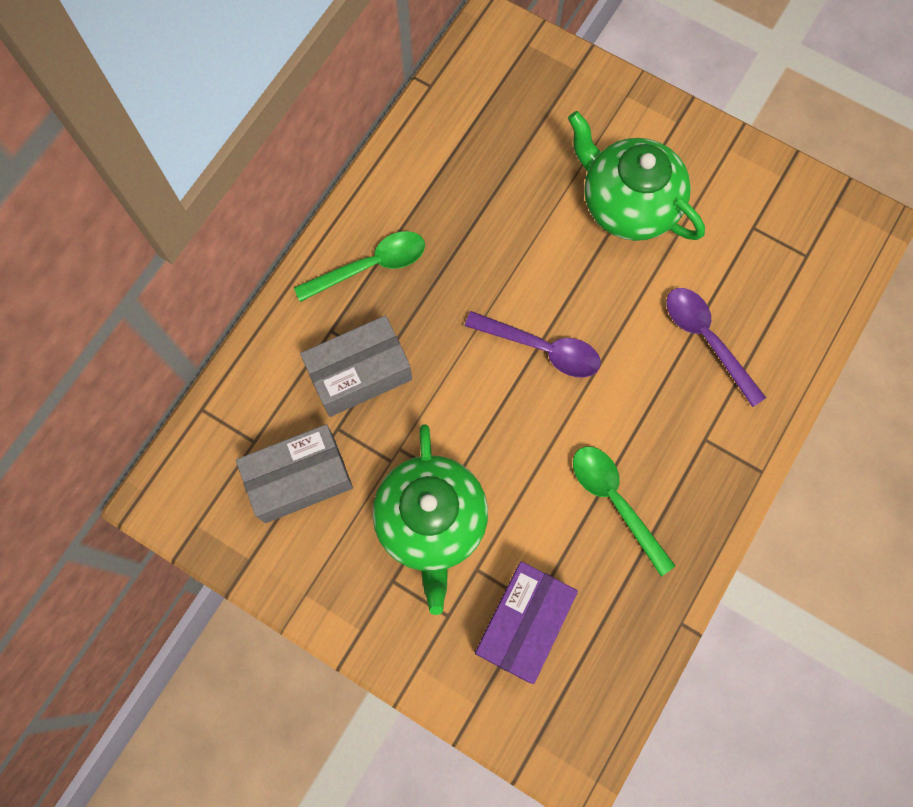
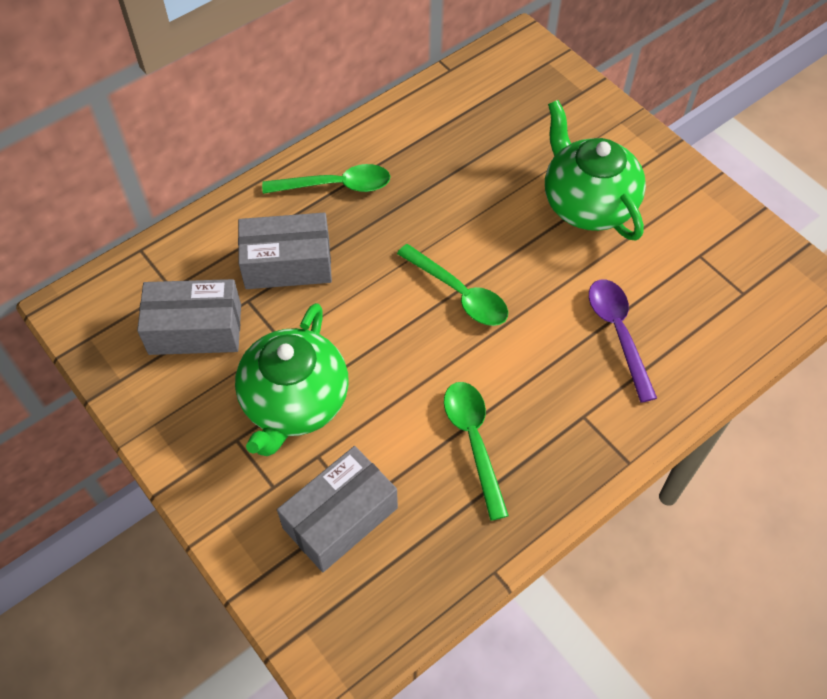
camera: 20 degrees right, 15 degrees down
(523, 623) = (340, 518): purple box -> grey box
(542, 349) = (459, 294): purple spoon -> green spoon

